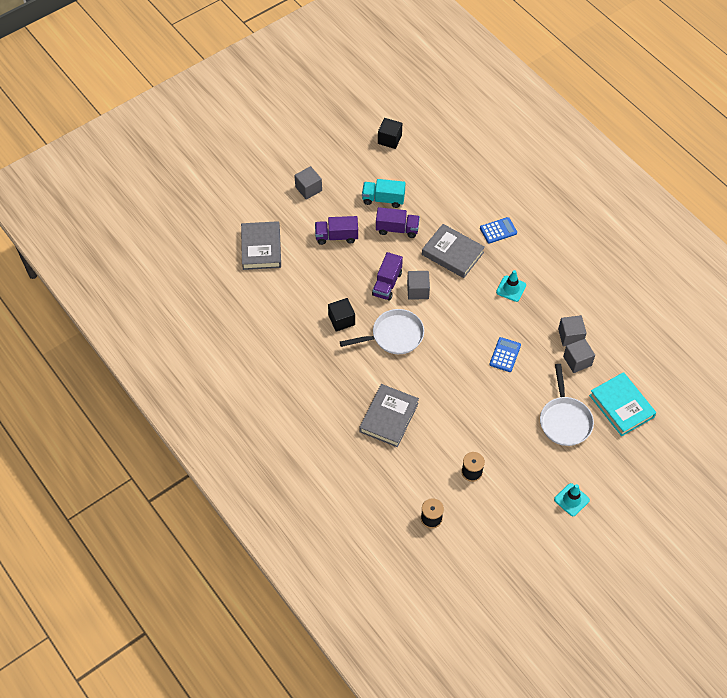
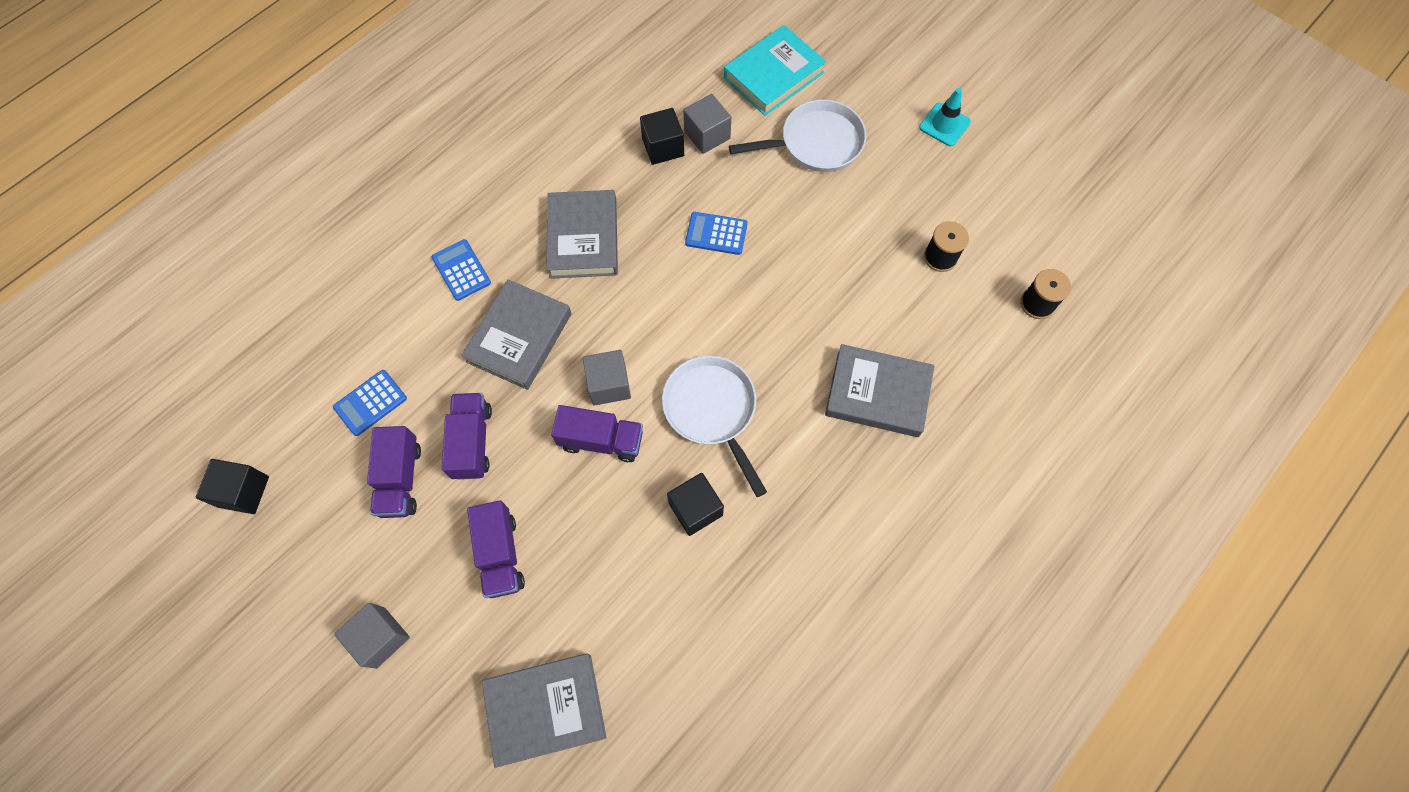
camera: 100 degrees left, 10 degrees up
(383, 199) = (401, 479): turquoise truck -> purple truck
(426, 188) = (370, 403): none -> blue calculator
(511, 288) = (583, 238): turquoise traffic cone -> grey book
(570, 336) = (663, 147): grey cube -> black cube

